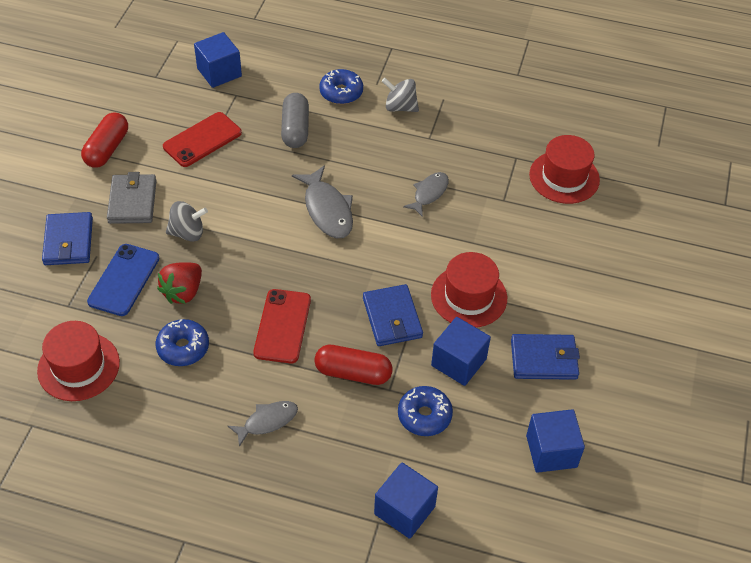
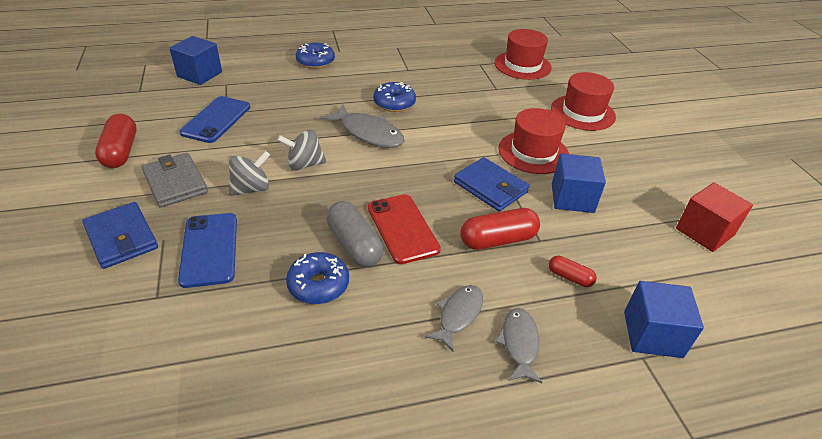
camera: 30 degrees left, 10 degrees down
(78, 366) = (208, 353): red hat -> red hat (582, 112)
(183, 292) = (282, 237): red strawberry -> none
(202, 140) = (216, 120): red phone -> blue phone
(295, 129) = (296, 91): grey capsule -> grey capsule (354, 245)
(383, 433) = (570, 277): none -> red capsule
(400, 107) = (369, 58): grey spinning top -> grey spinning top (304, 164)
(424, 415) = (587, 248): blue donut -> blue donut (394, 103)
(429, 193) = (439, 100): grey fish -> grey fish (519, 343)
(543, 359) = (628, 172): blue wallet -> none
(551, 451) = (704, 232): blue cube -> red cube

